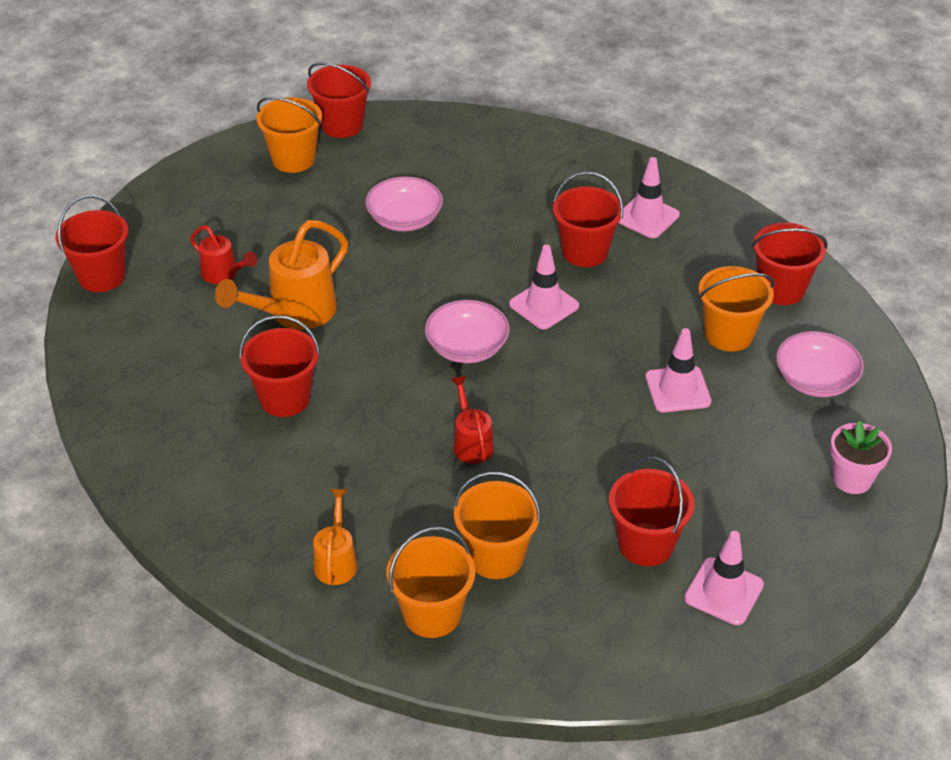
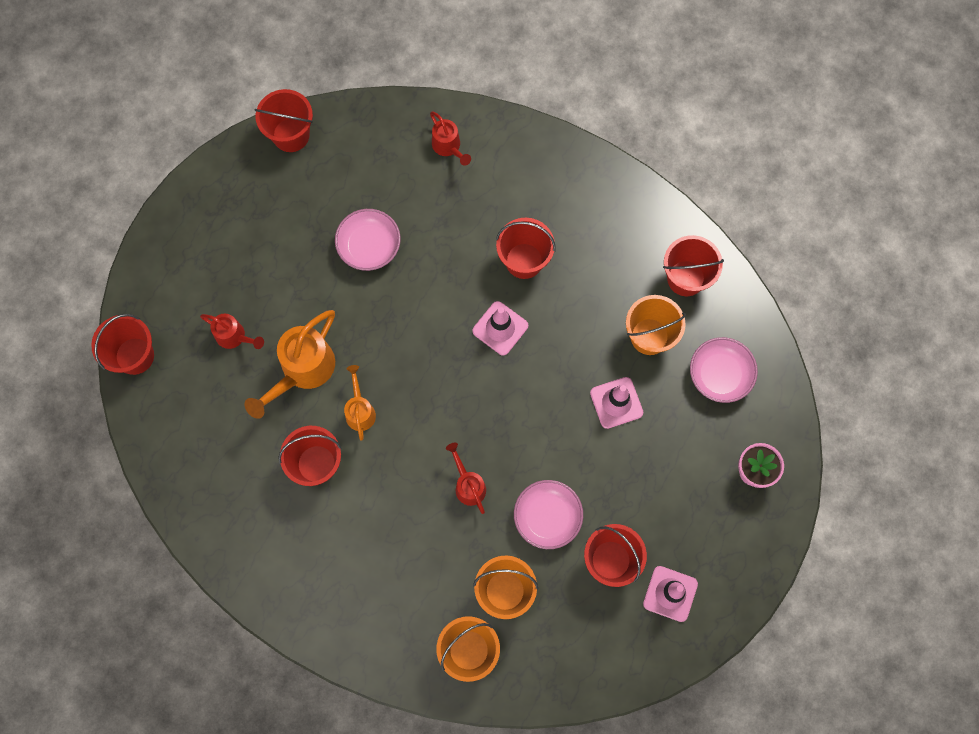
camera: 10 degrees left, 30 degrees up
(293, 159) = (259, 186): orange bucket -> none
(336, 561) = (391, 615): orange watering can -> orange watering can (360, 410)
(467, 347) = (447, 385): pink bowl -> pink bowl (547, 517)
(516, 153) = (448, 147): none -> red watering can
(647, 217) = (569, 210): pink traffic cone -> none

